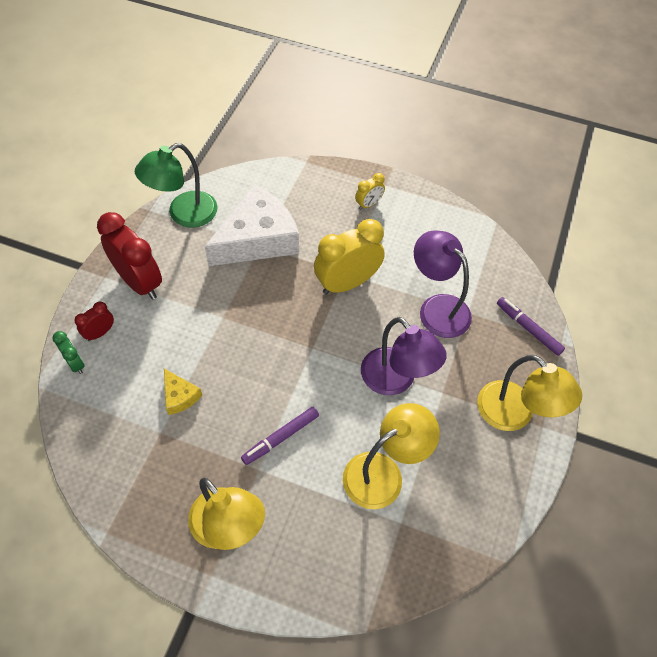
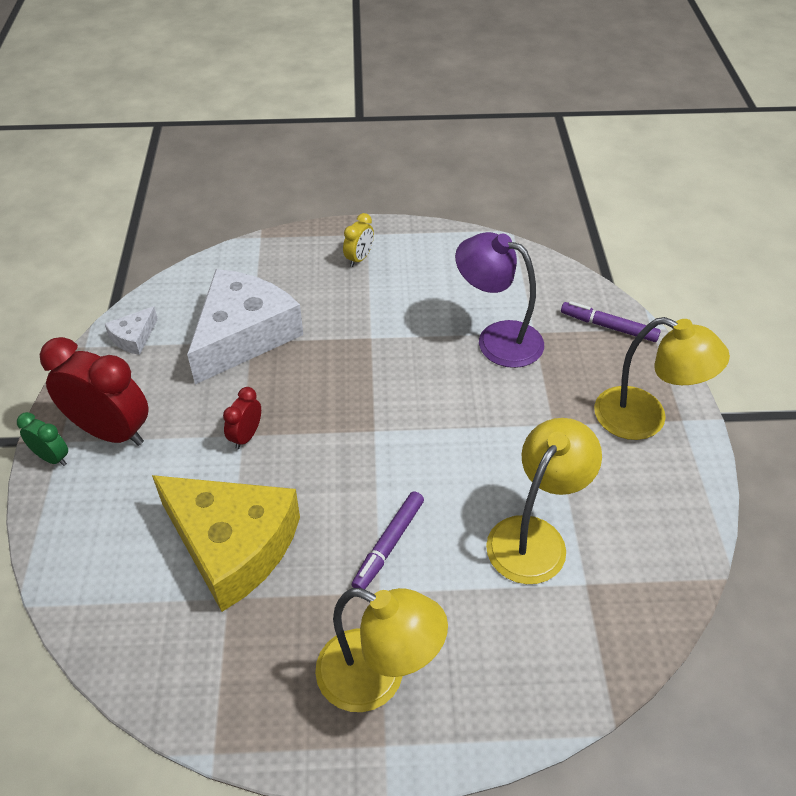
camera: 20 degrees left, 10 degrees down
(75, 363) = (67, 558): green clock -> green clock (52, 458)
(100, 333) = (84, 509): red clock -> red clock (246, 436)
(179, 396) = (232, 545): yellow cheese -> yellow cheese, size x2.33
(184, 214) = (134, 337): green lamp -> white cheese
(347, 283) = (378, 347): yellow clock -> none
(395, 380) = (492, 431): purple lamp -> none

